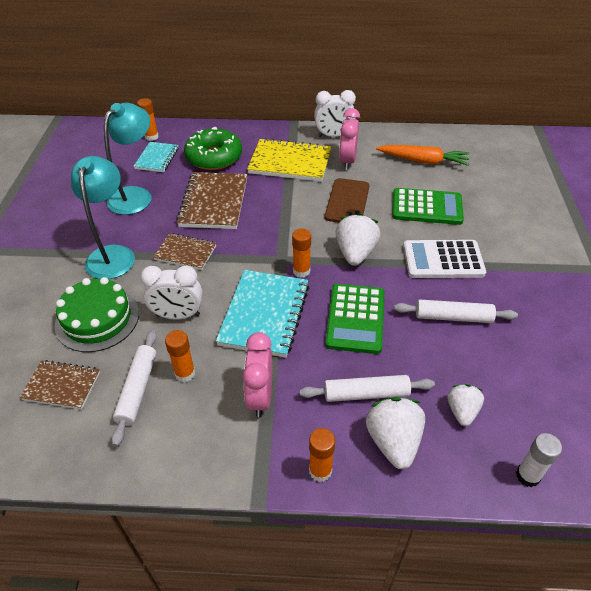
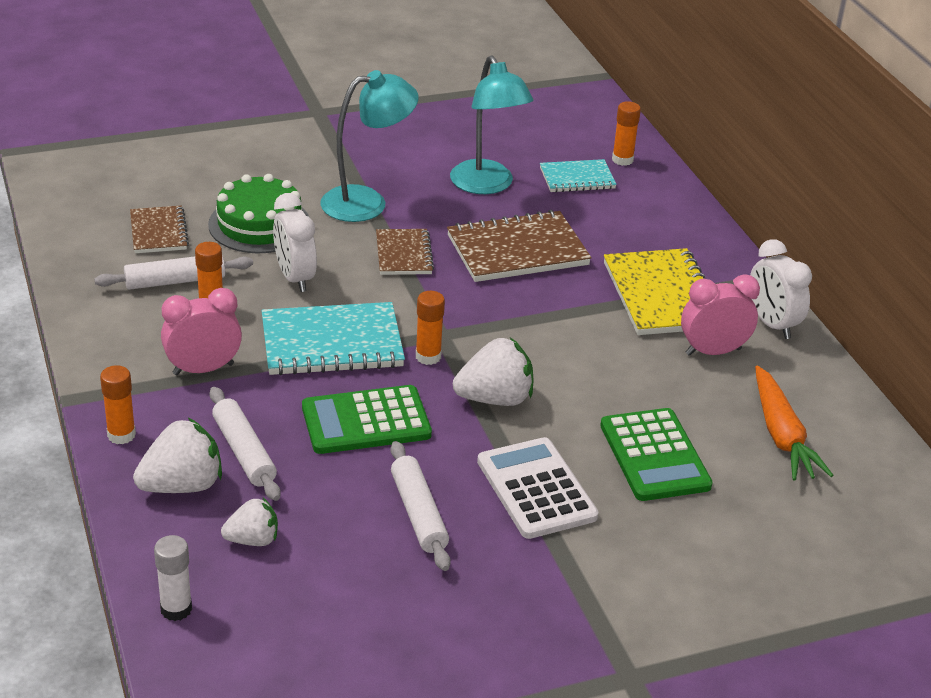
camera: 65 degrees right, 10 degrees down
(136, 195) = (487, 185): turquoise lamp -> turquoise lamp turned 60 degrees clockwise
(214, 157) = (619, 224): green donut -> none
(347, 201) = (608, 370): brown phone -> none

